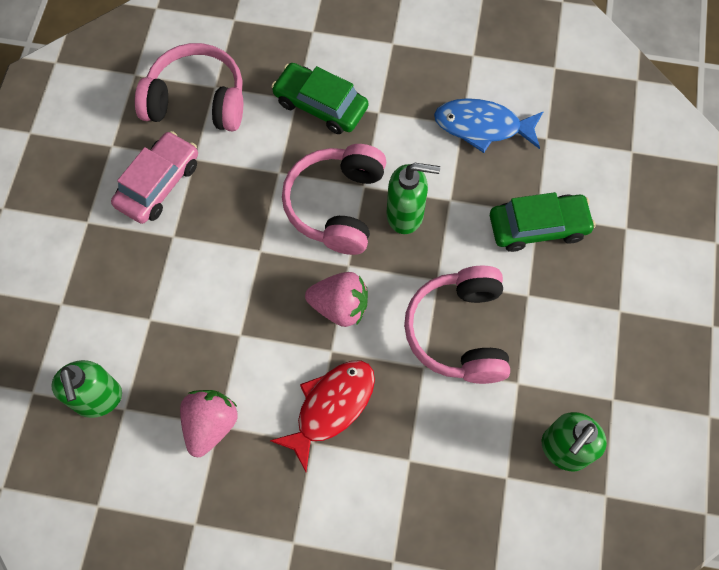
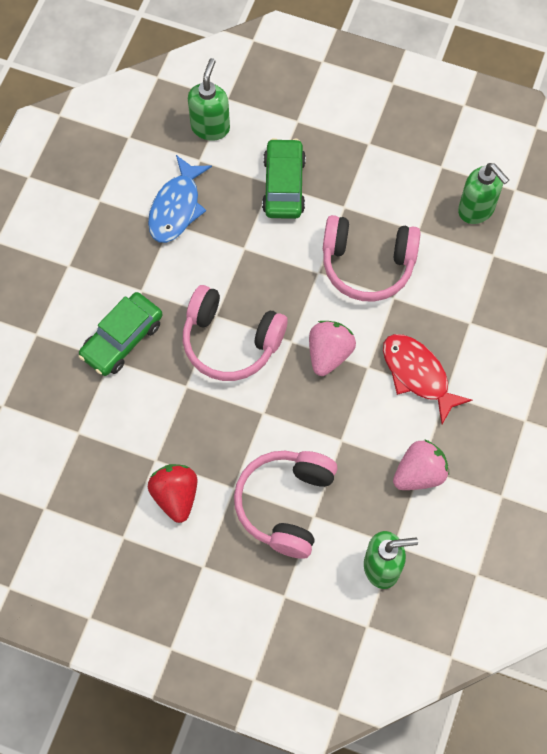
camera: 80 degrees left, 0 degrees up
(158, 184) = (175, 496): pink car -> red strawberry
(197, 100) = (90, 451): pink headphones -> pink headphones (286, 504)
(210, 425) = (419, 473): pink strawberry -> pink strawberry turned 120 degrees clockwise
(405, 215) = (251, 286): green soap dispenser -> green soap dispenser (210, 127)

